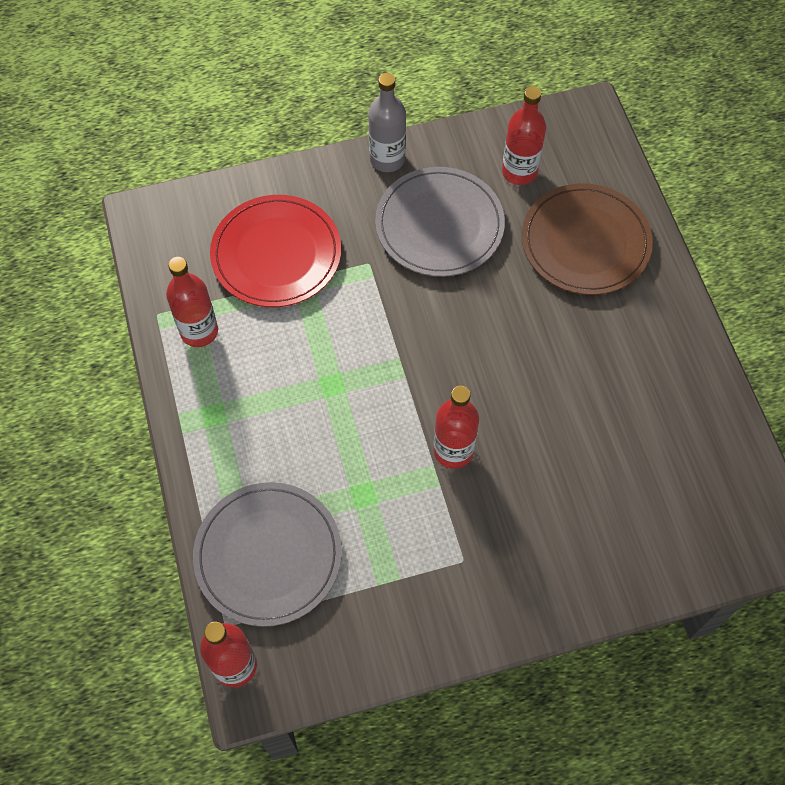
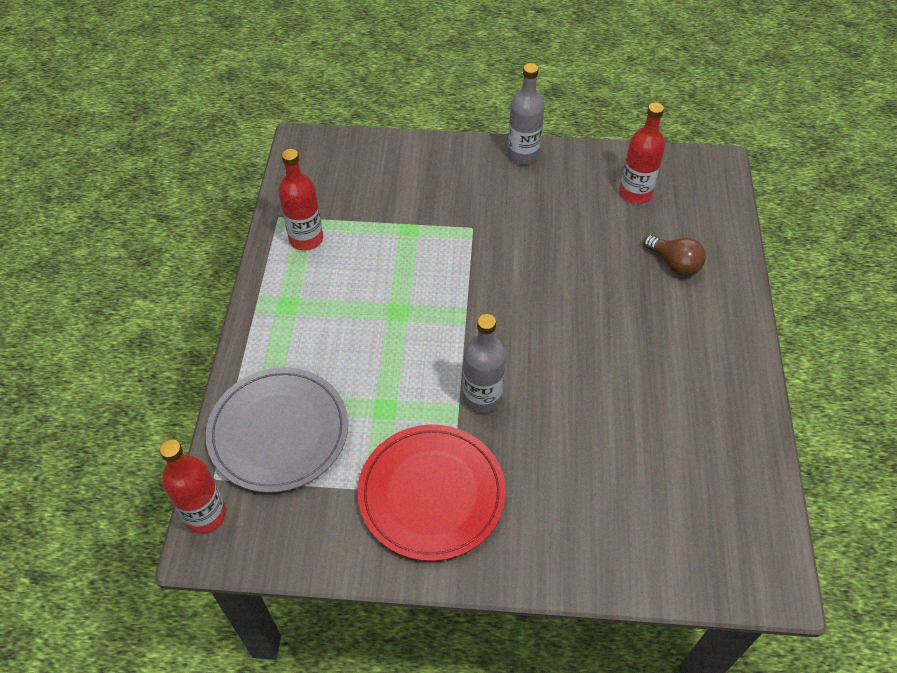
camera: 20 degrees right, 10 degrees down
(276, 254) = (397, 199): red plate -> red plate (431, 493)
(439, 225) = (547, 215): grey plate -> none
(453, 451) = (482, 398): red bottle -> grey bottle
(585, 242) = (674, 264): brown plate -> brown light bulb

